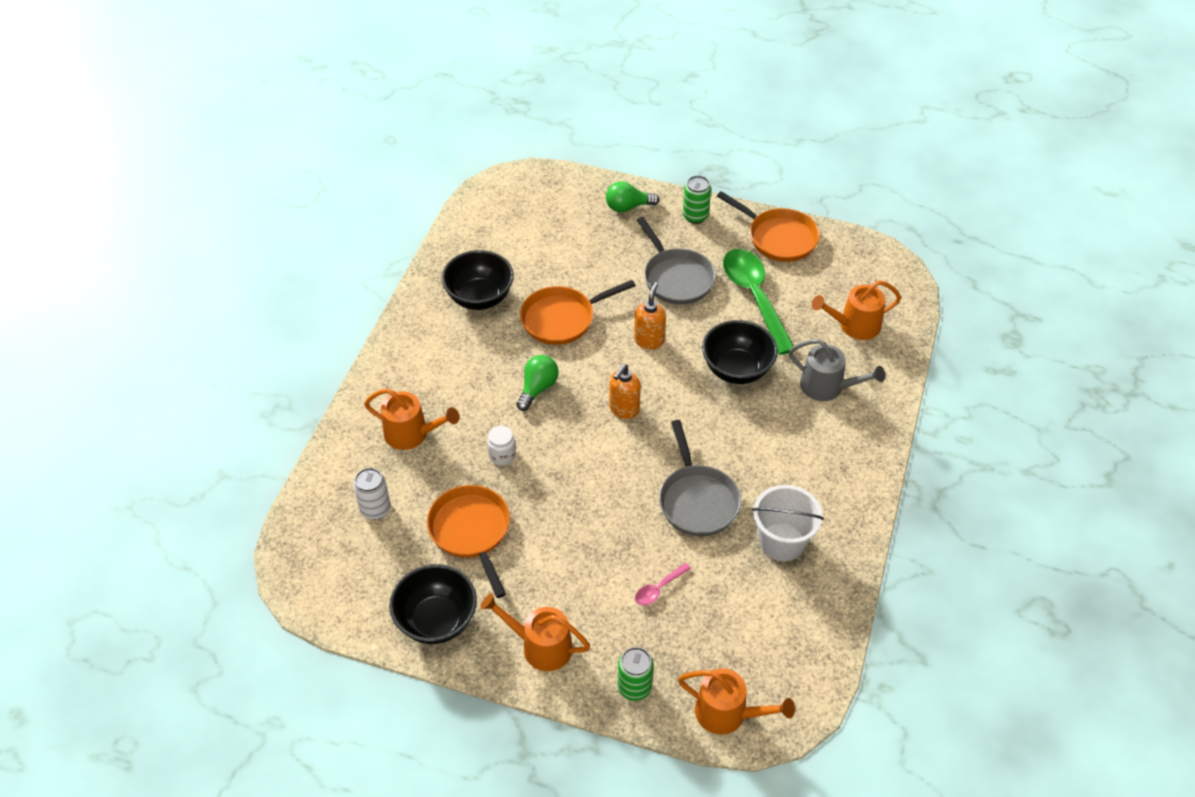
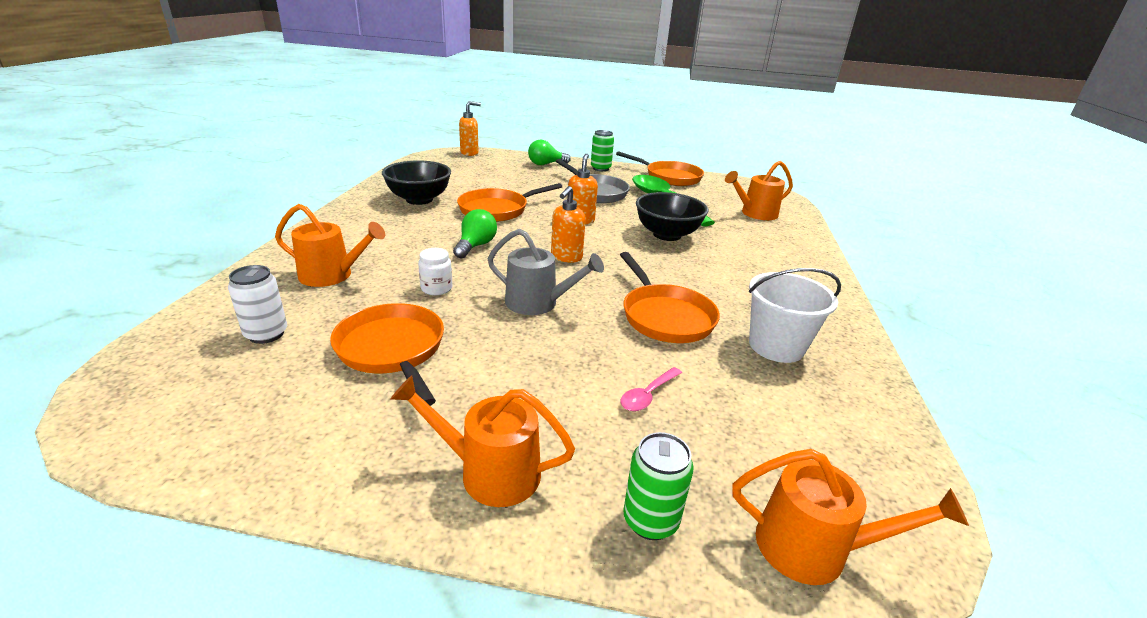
camera: 10 degrees left, 20 degrees down
(436, 620) = (324, 448): black bowl -> none
(535, 179) = (470, 153): none -> orange soap dispenser
(697, 500) = (665, 316): grey pan -> orange pan
(827, 387) = (754, 243): grey watering can -> grey watering can (538, 303)

